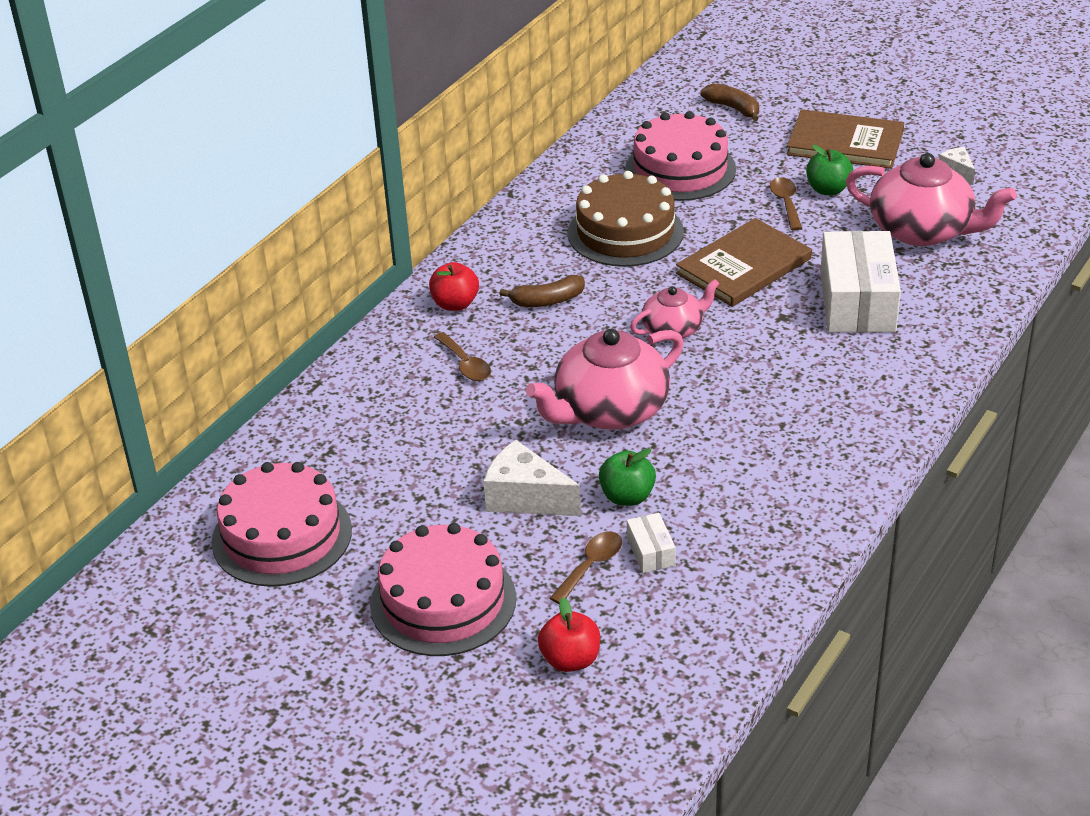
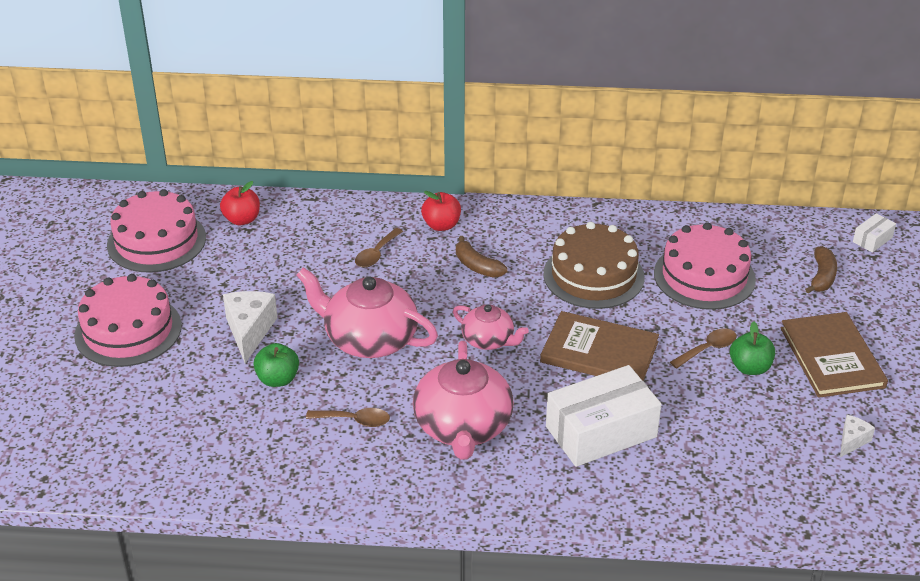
camera: 60 degrees right, 0 degrees up
(570, 660) = (98, 407): red apple -> red apple (242, 220)
(591, 566) = (195, 386): brown spoon -> brown spoon (355, 420)
(651, 552) = (224, 410): white box -> white box (872, 239)
(922, 230) = (738, 443): pink teapot -> pink teapot (463, 427)

